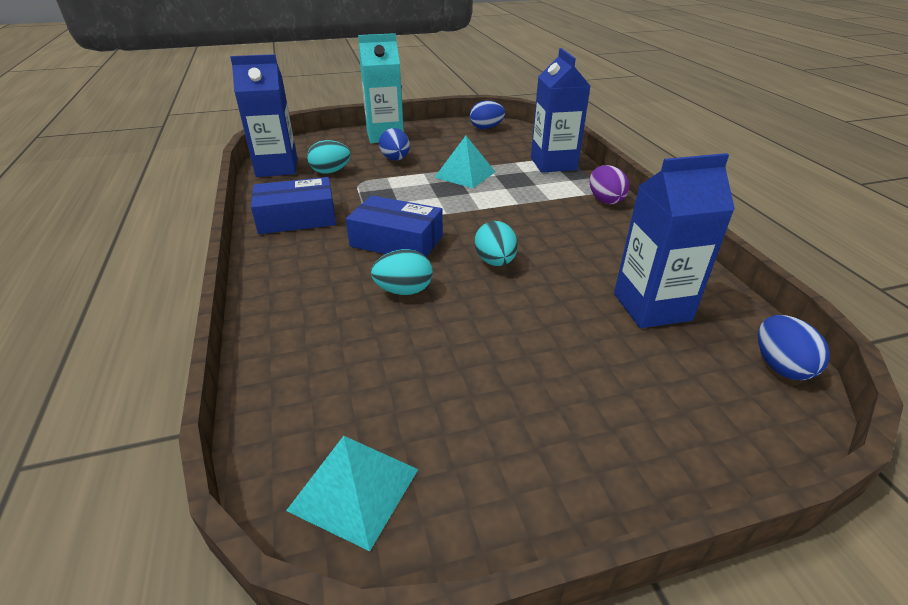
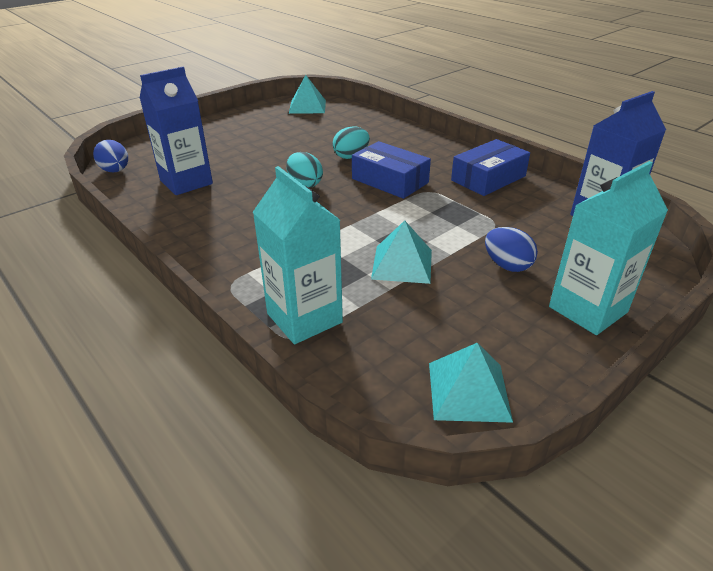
camera: 155 degrees right, 0 degrees up
(330, 172) = (543, 227): turquoise egg -> none
(396, 241) = (390, 180): blue box -> blue box turned 45 degrees clockwise
(486, 128) = (468, 391): blue egg -> turquoise pyramid
(553, 164) = (304, 318): blue carton -> turquoise carton
(605, 200) = (224, 269): purple egg -> none

